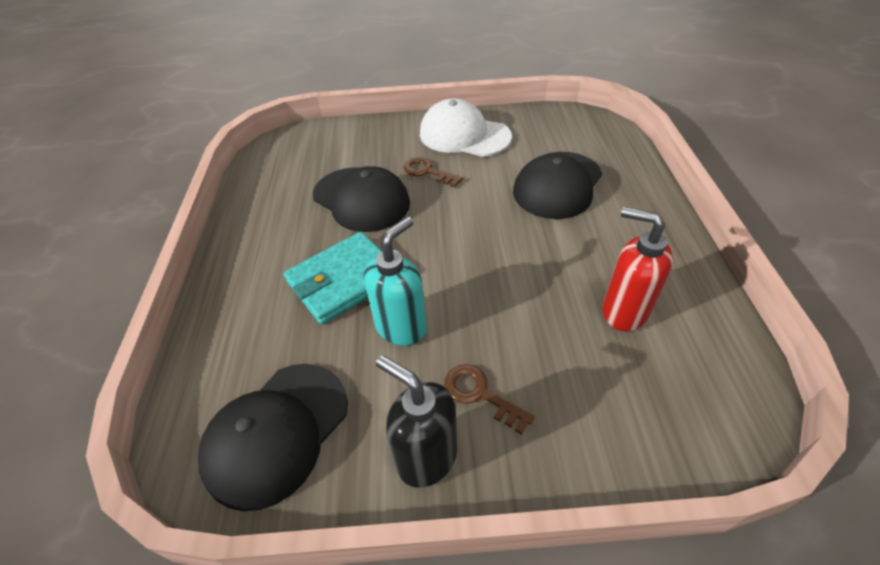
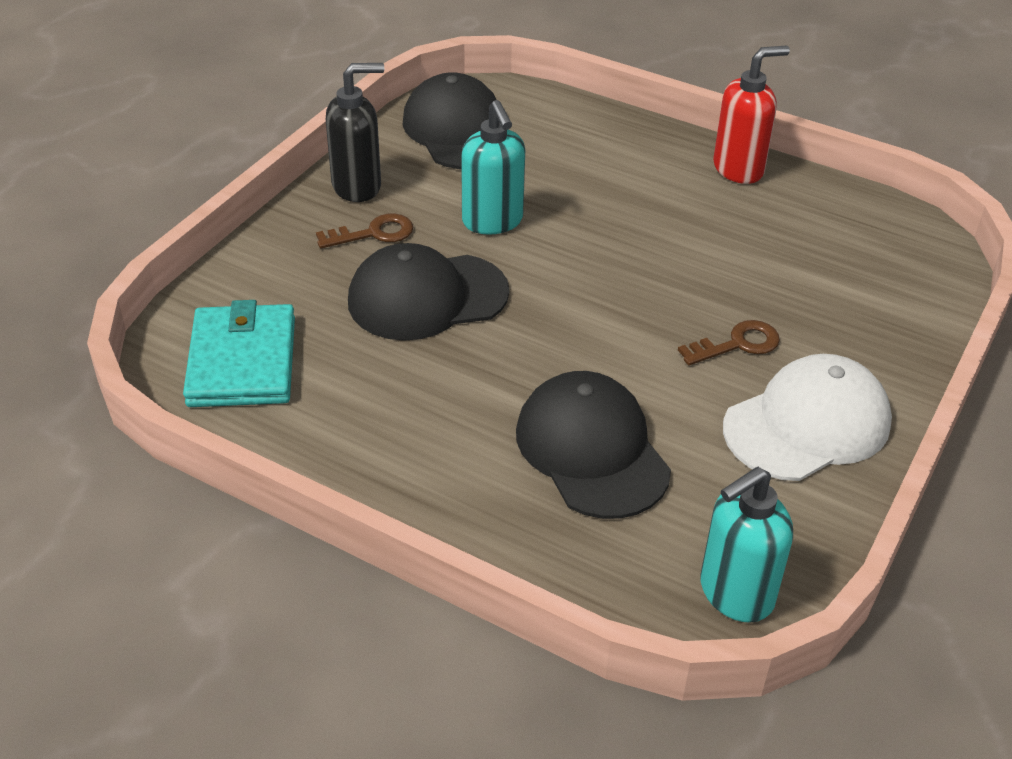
camera: 120 degrees right, 5 degrees down
(343, 280) = (592, 209): turquoise wallet -> turquoise wallet (242, 362)
(361, 199) = (725, 267): black cap -> black cap (427, 297)
(582, 121) = (735, 593): none -> turquoise soap dispenser
(624, 311) = (347, 368): red soap dispenser -> red soap dispenser (739, 169)

